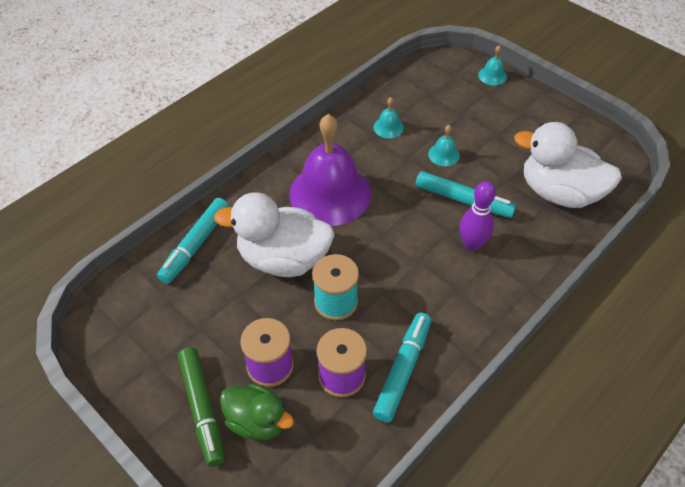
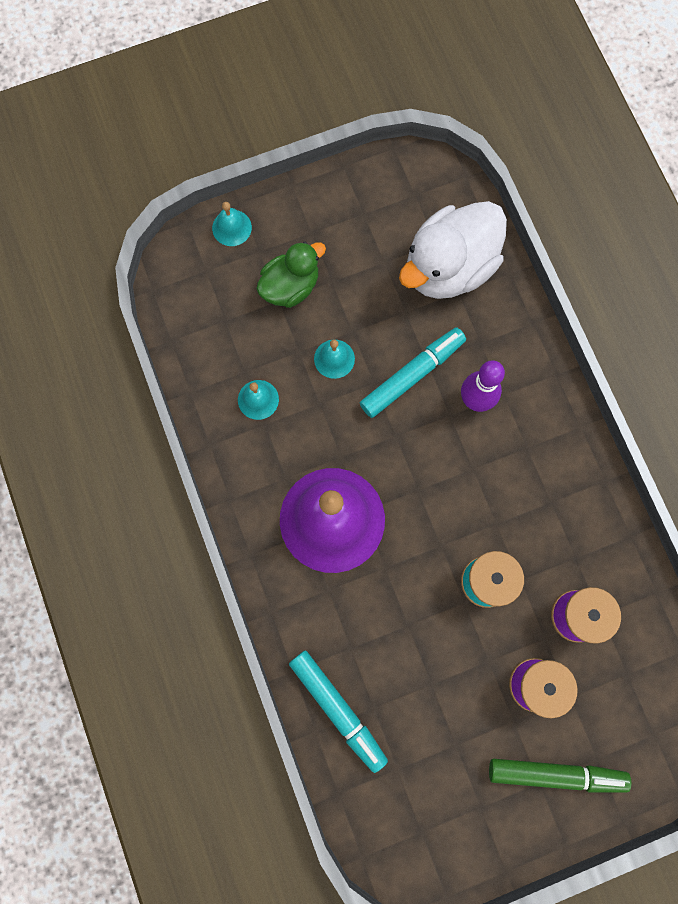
camera: 65 degrees left, 25 degrees up
(257, 421) = (591, 722): green duck -> green duck (290, 286)
(283, 259) = (403, 614): white duck -> none
(402, 370) = (594, 552): turquoise marker -> none

